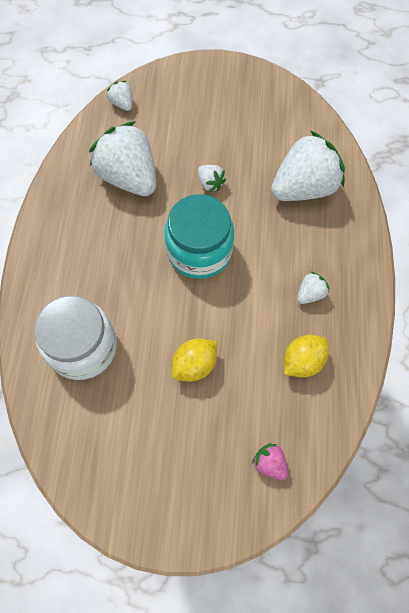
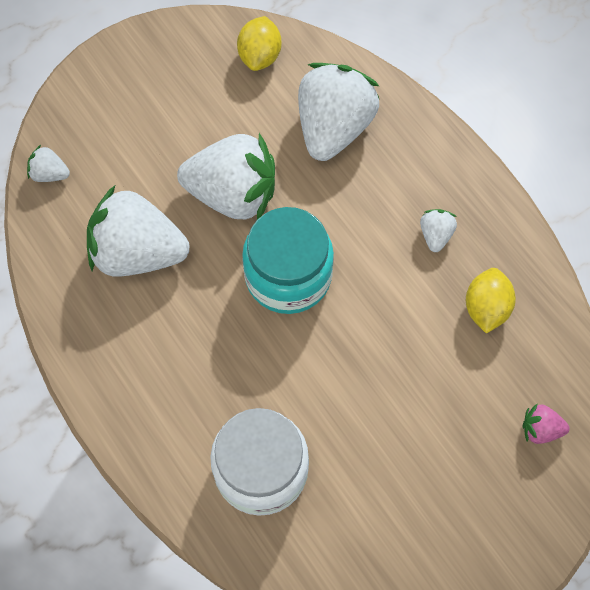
camera: 40 degrees left, 0 degrees up
(194, 365) = (389, 395): yellow lemon -> yellow lemon (260, 56)
(210, 183) = (233, 194): white strawberry -> white strawberry, size x2.32

